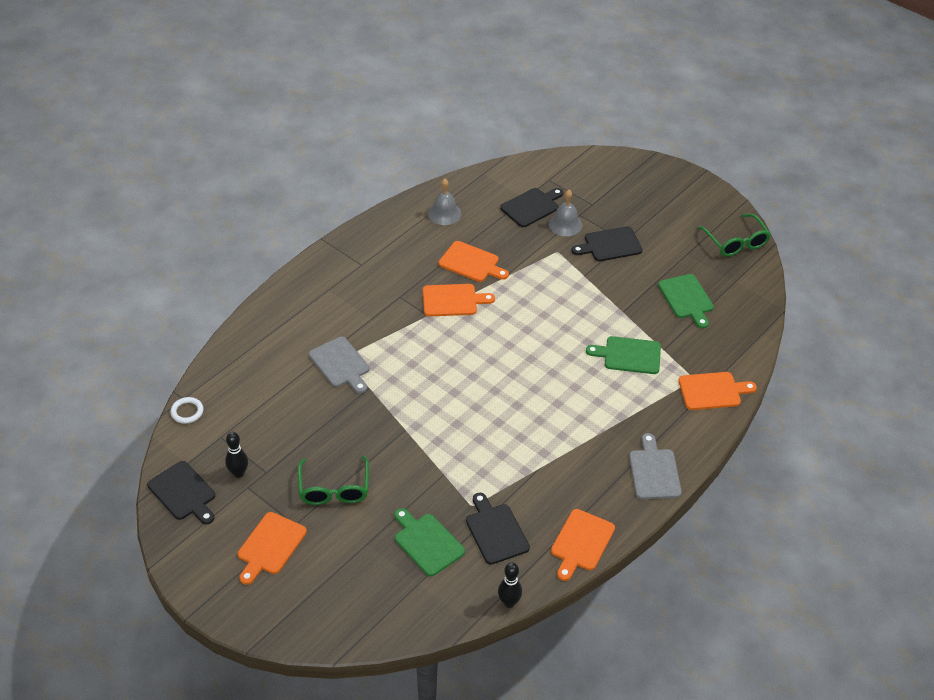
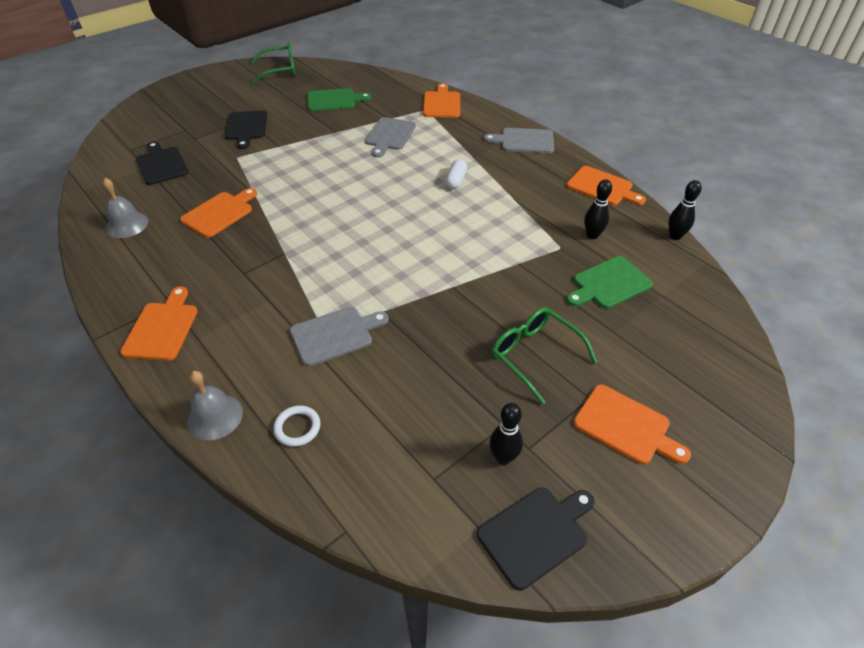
camera: 80 degrees left, 0 degrees up
(187, 412) = (375, 525): white ring -> white ring (297, 427)
(334, 489) = (535, 355): green glasses -> green glasses turned 135 degrees counterclockwise
(452, 300) = (270, 232): orange cutting board -> orange cutting board (162, 328)
(495, 531) = (592, 235): black cutting board -> black bowling pin
(561, 418) = (456, 181): none -> white capsule
(565, 224) = (202, 148): grey bell -> grey bell (215, 416)
(629, 355) = (389, 136): green cutting board -> grey cutting board

